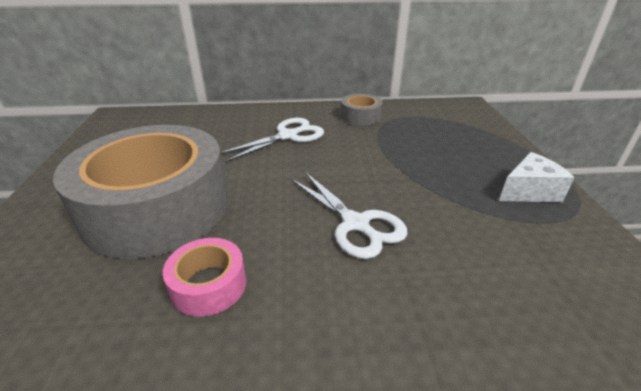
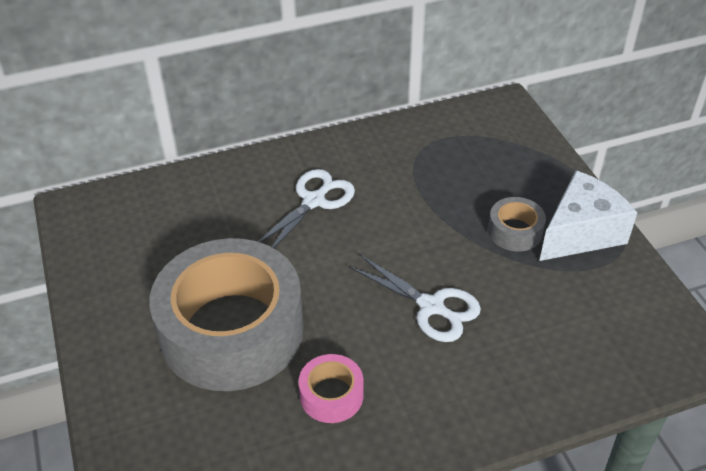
camera: 15 degrees left, 10 degrees up
(360, 116) = (385, 150): grey tape -> grey tape (515, 231)
(529, 191) = (580, 233): white cheese -> white cheese, size x1.54

